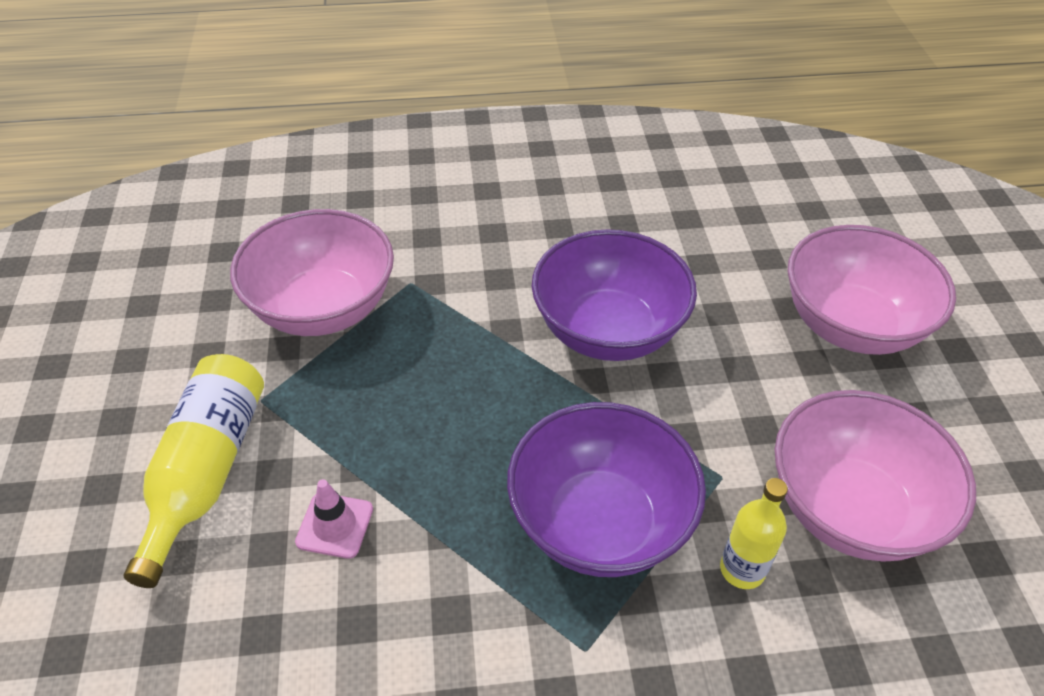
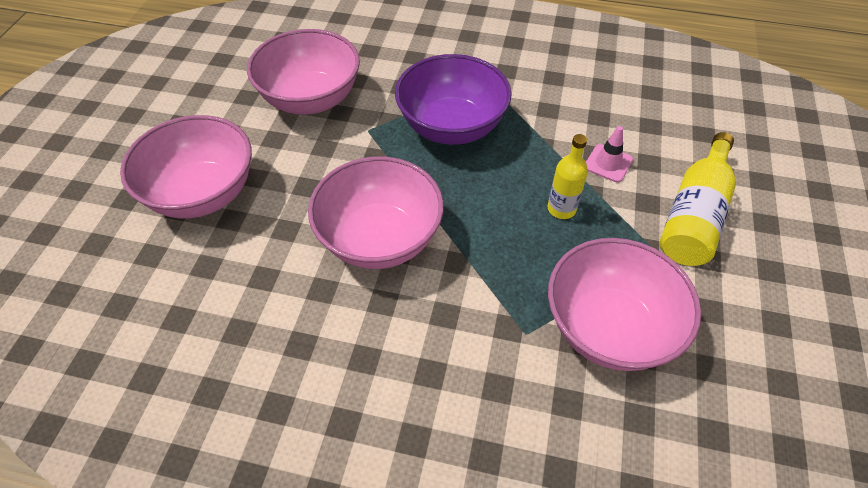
camera: 160 degrees left, 5 degrees up
(608, 331) = (379, 239): purple bowl -> pink bowl
(742, 569) = (389, 90): yellow bottle -> yellow bottle (561, 209)

